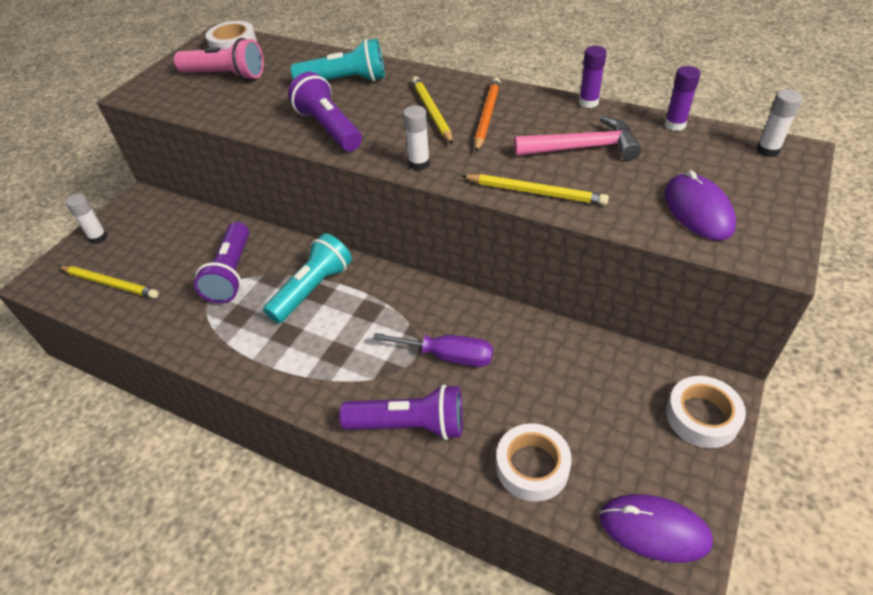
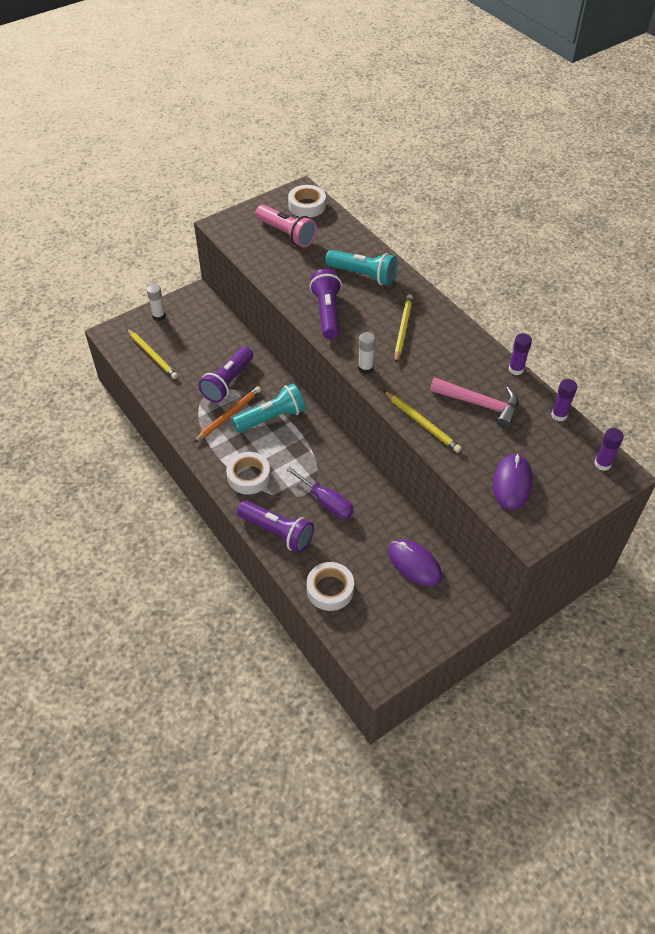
camera: 25 degrees right, 5 degrees up
(487, 116) = (437, 350): orange pencil -> orange pencil (229, 415)
(654, 529) = (372, 654): purple mouse -> purple mouse (414, 564)
(702, 416) = (452, 614): white tape -> white tape (249, 477)
(767, 150) = (602, 464): white glue stick -> purple glue stick

